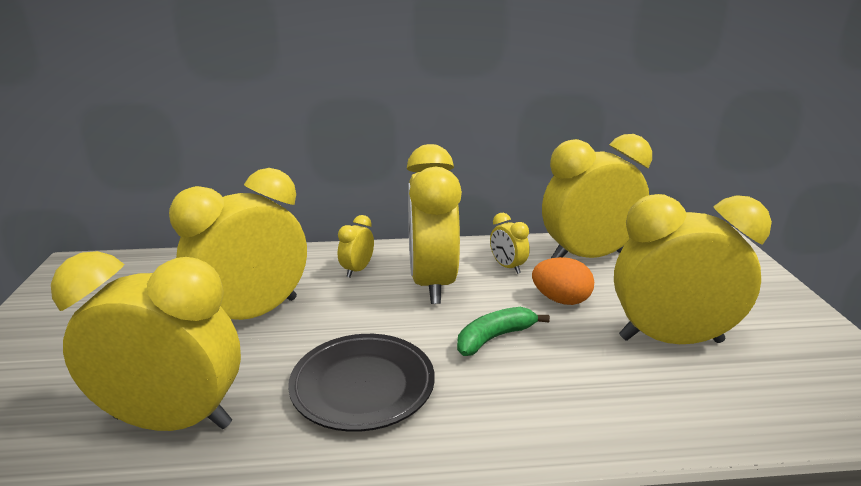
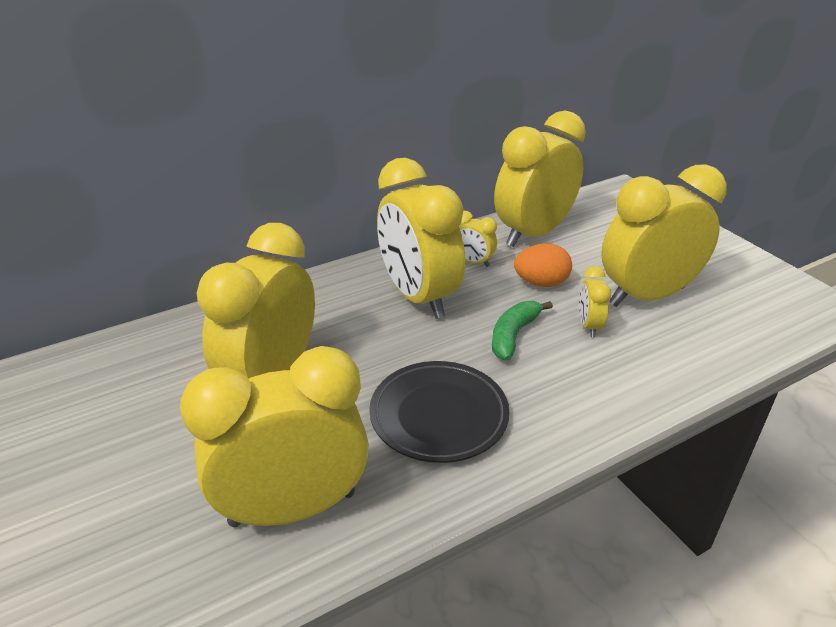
camera: 25 degrees left, 10 degrees up
(357, 270) = (335, 302): yellow clock -> yellow clock (589, 326)

